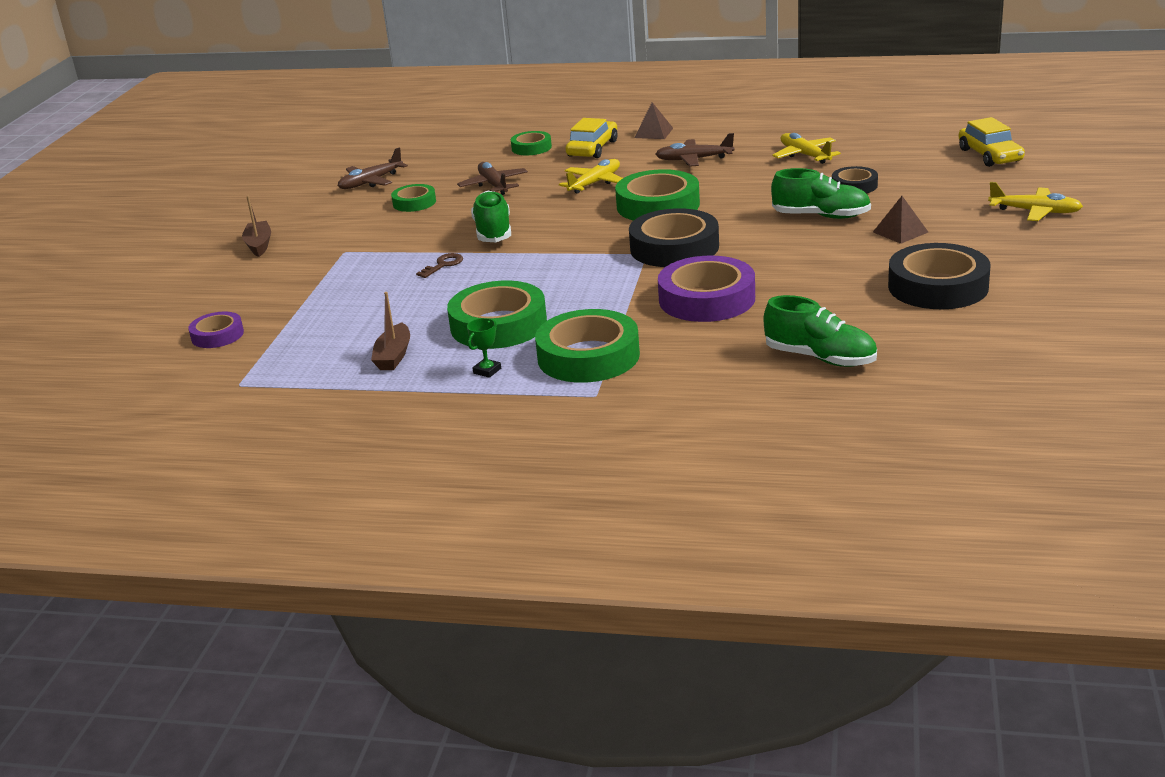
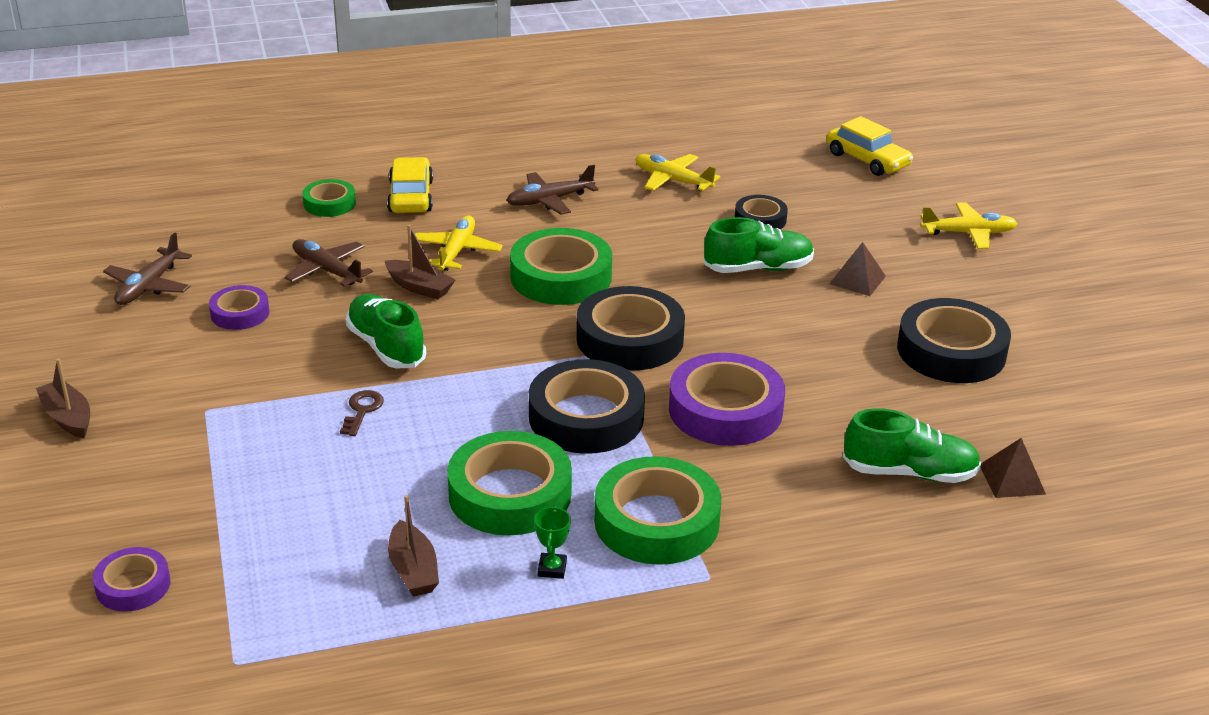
camera: 30 degrees left, 5 degrees up
(414, 203) = (240, 313): green tape -> purple tape
(548, 201) = (419, 287): none -> brown boat
(596, 289) = (586, 417): none -> black tape
(653, 133) = (468, 163): brown pyramid -> brown pyramid (1012, 479)

